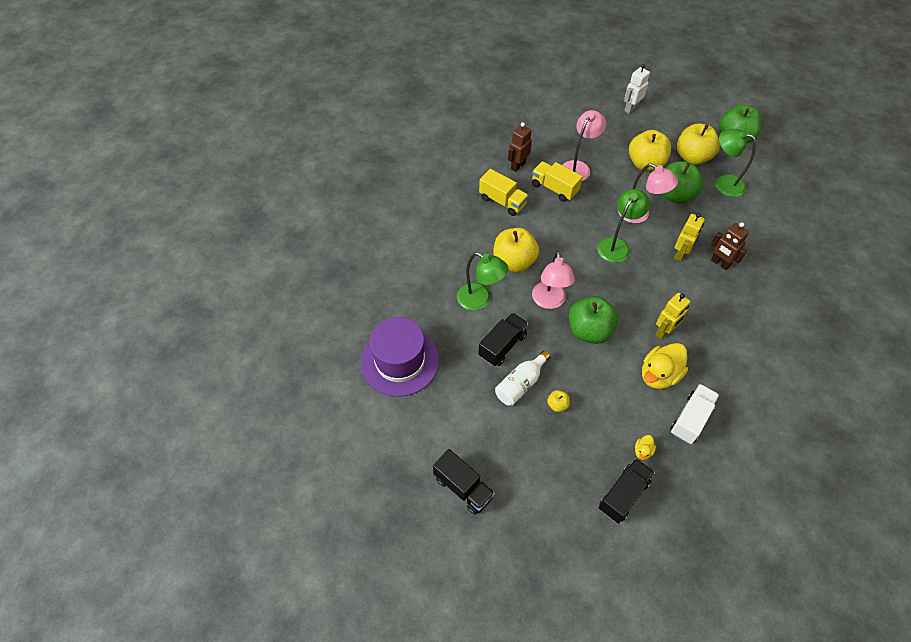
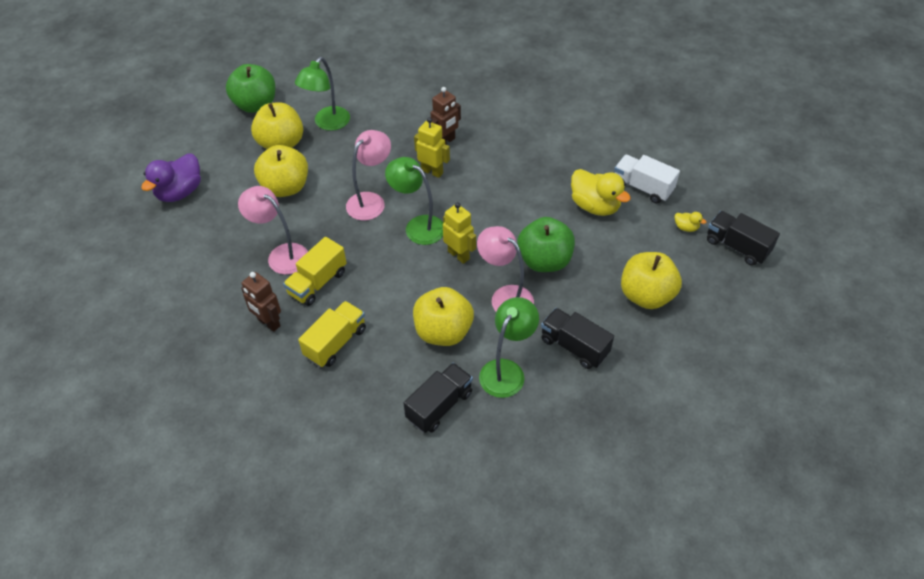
camera: 90 degrees left, 5 degrees down
(400, 361) = (611, 464): purple hat -> none
(463, 487) = (766, 387): black truck -> black truck (439, 406)
(521, 384) = (625, 329): white bottle -> none
(549, 301) = (505, 296): pink lamp -> pink lamp turned 135 degrees counterclockwise
(557, 405) = (646, 295): yellow apple -> yellow apple, size x2.31
(631, 108) = (180, 192): white robot -> purple duck
(664, 331) = (539, 196): yellow robot -> yellow robot (458, 255)
(675, 195) = (342, 166): green apple -> none

